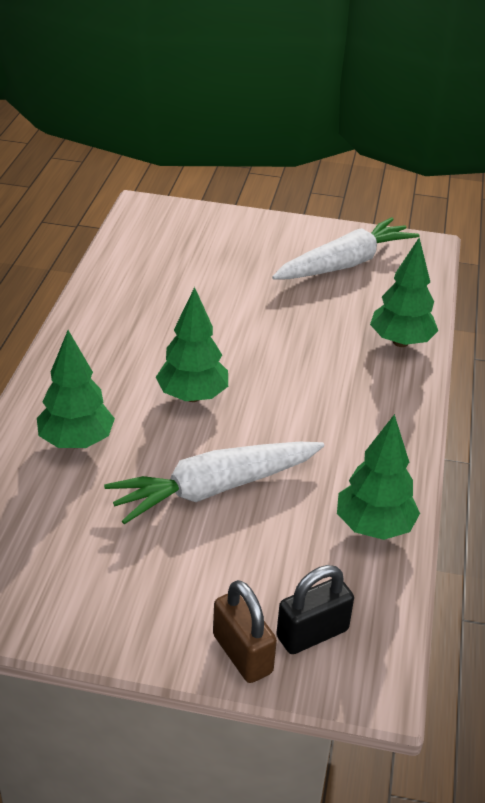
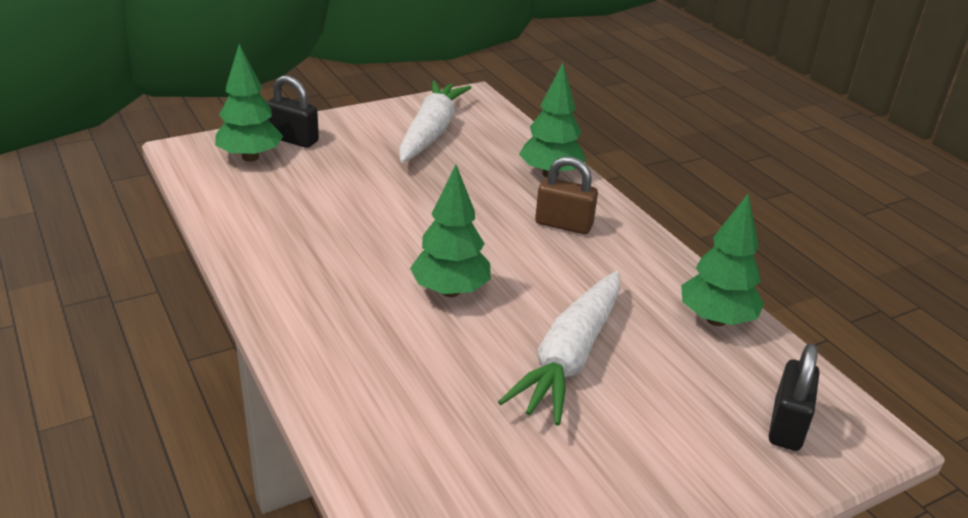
camera: 40 degrees left, 5 degrees down
(76, 442) = (401, 383): green tree -> green tree (250, 157)
(227, 227) = (293, 139): none -> black padlock
(242, 654) = (766, 475): brown padlock -> brown padlock (563, 224)

